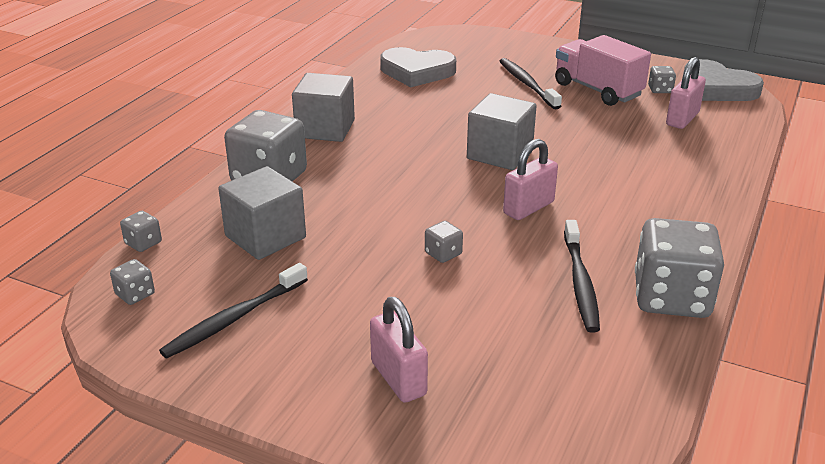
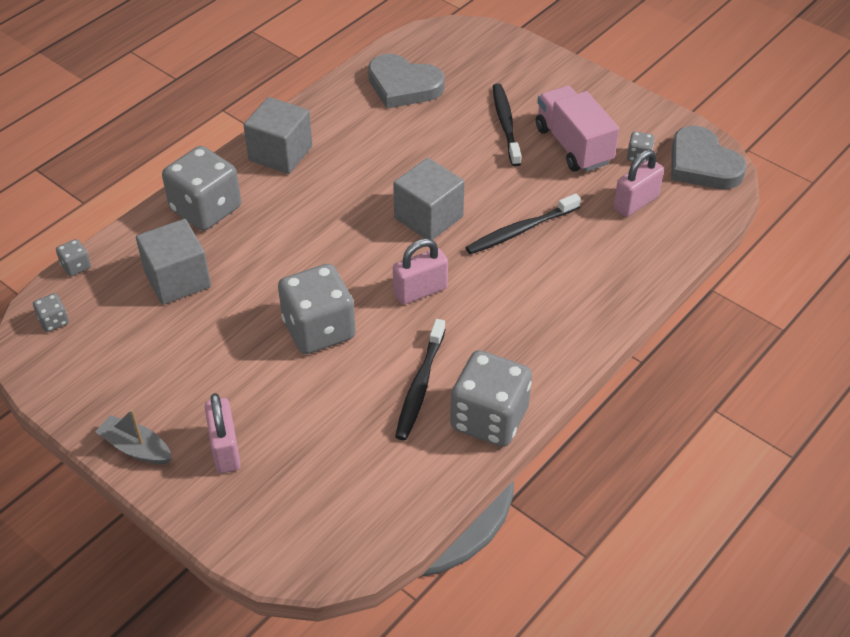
camera: 15 degrees right, 15 degrees up
(234, 319) = (122, 363): black toothbrush -> black toothbrush (520, 230)
(288, 397) = (136, 448): none -> grey boat
(443, 254) = (319, 329): grey dice -> grey dice, size x2.33

